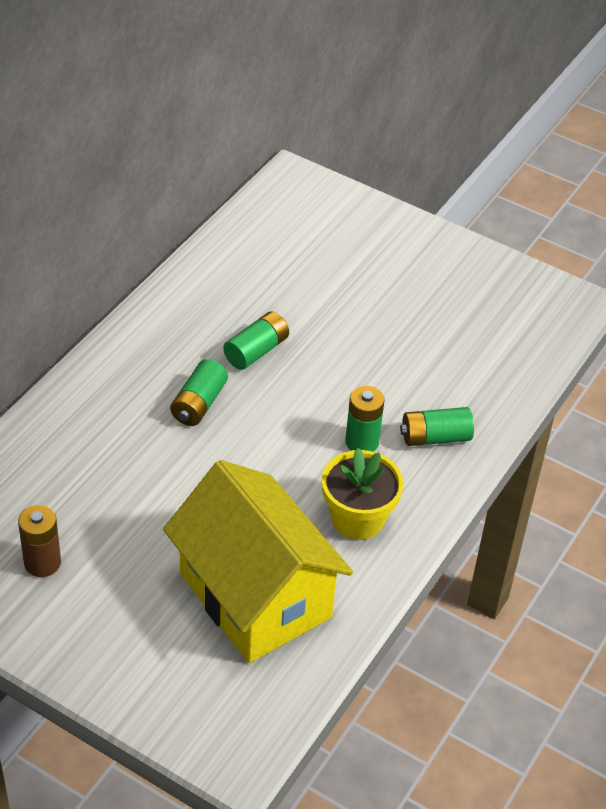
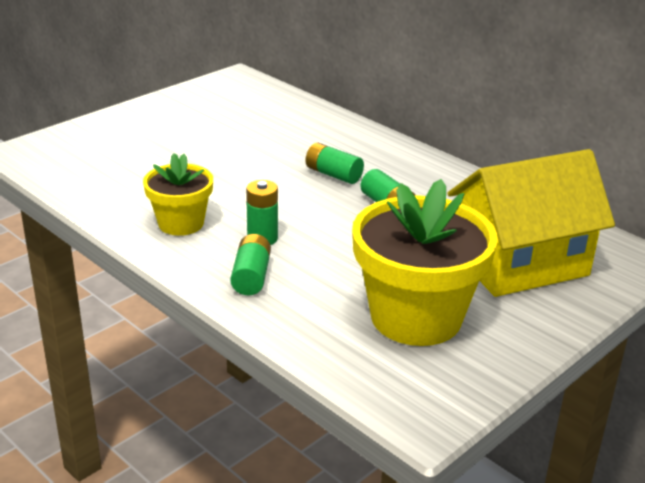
camera: 105 degrees right, 15 degrees down
(42, 562) = (211, 110): brown battery -> none
(255, 595) = (136, 173): yellow house -> yellow house (520, 263)
(448, 315) = (416, 317): none -> yellow flower pot

